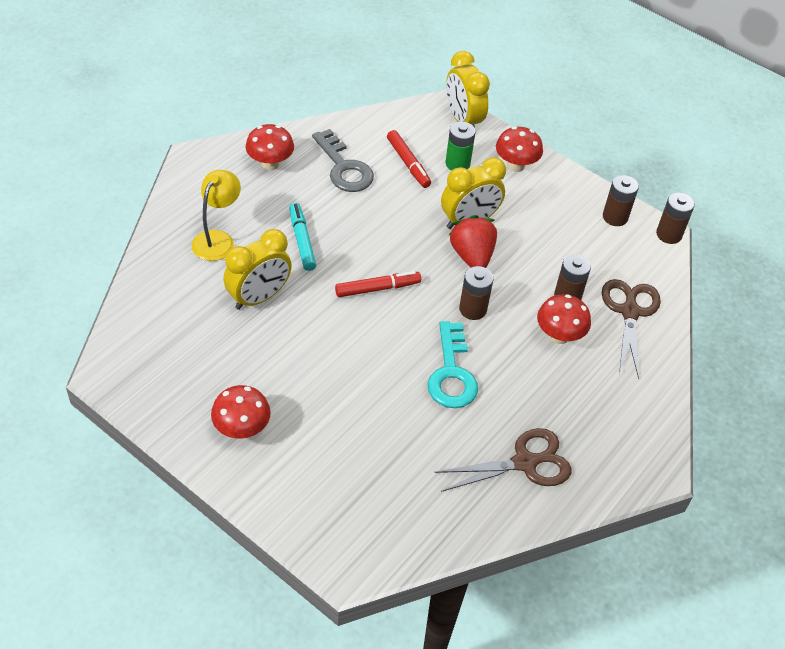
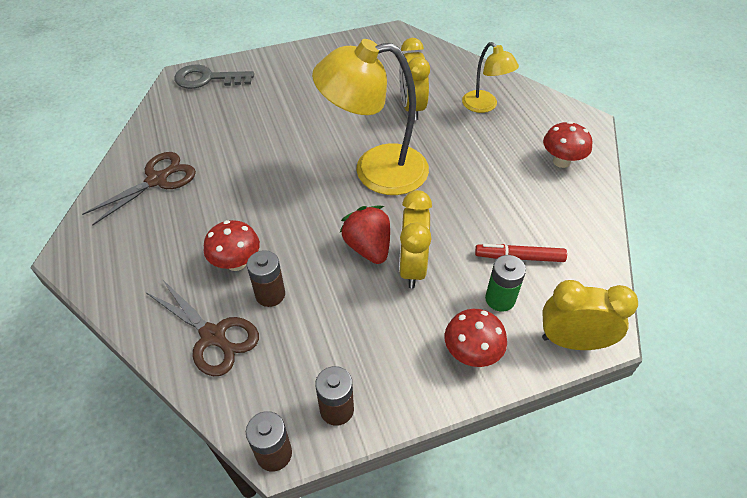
camera: 125 degrees right, 0 degrees up
(242, 429) = (309, 68): red mushroom -> none
(302, 241) = (456, 148): turquoise marker -> none
(344, 167) = (534, 207): grey key -> grey key (207, 79)
(377, 288) = (375, 171): red marker -> yellow lamp
(451, 373) = (262, 177): turquoise key -> none
(472, 256) = (368, 247): red strawberry -> red strawberry turned 135 degrees counterclockwise
(473, 309) = (310, 218): brown battery -> none
(524, 463) = (157, 180): brown scissors -> brown scissors turned 150 degrees counterclockwise

